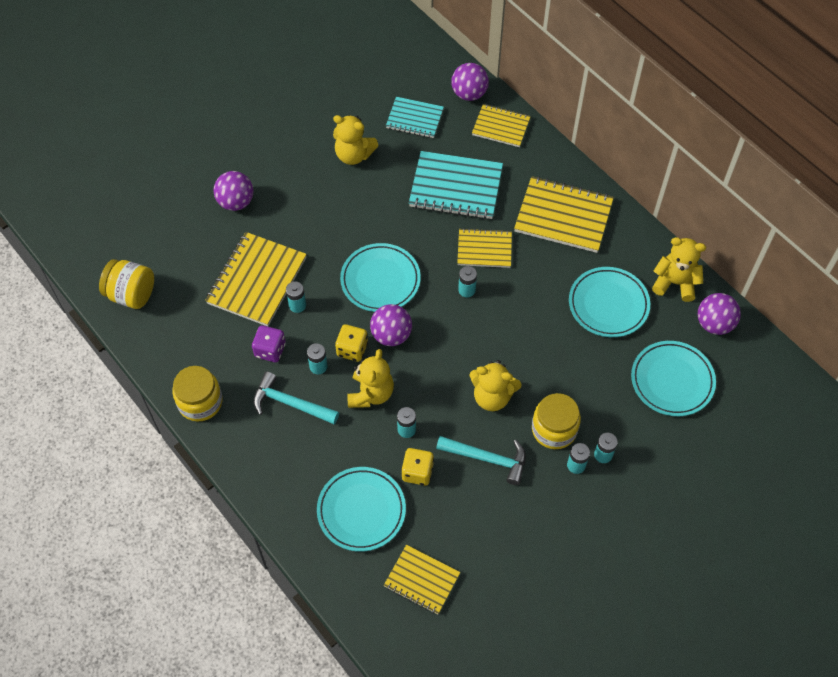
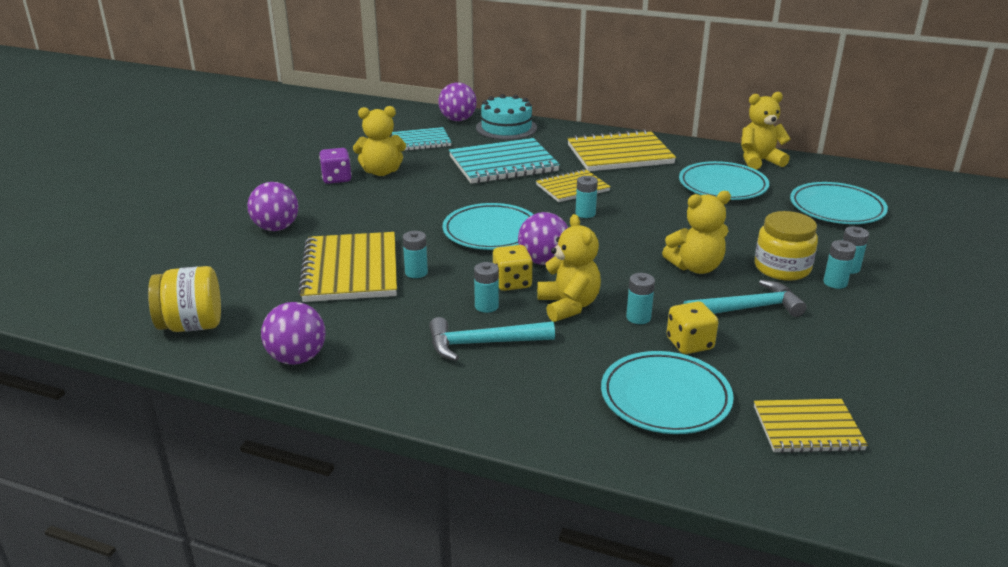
camera: 30 degrees left, 30 degrees down
(200, 402) = (363, 381): yellow jar -> none
(270, 350) = (416, 312): purple dice -> purple dice (336, 179)
(501, 127) = (506, 128): yellow notebook -> turquoise cake
(714, 324) = (821, 171): purple ball -> purple ball (297, 358)

